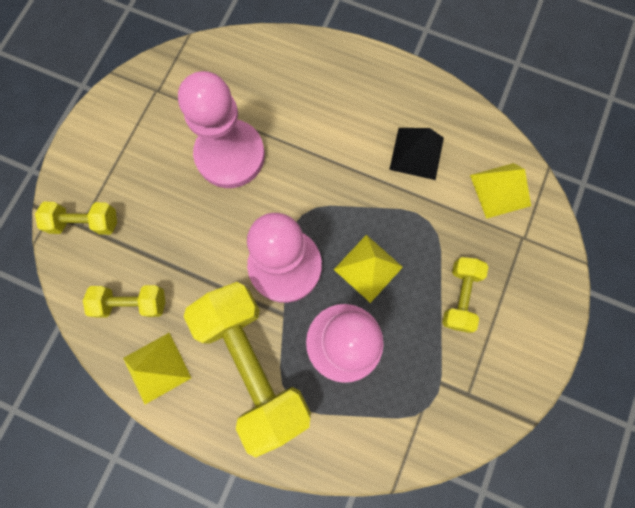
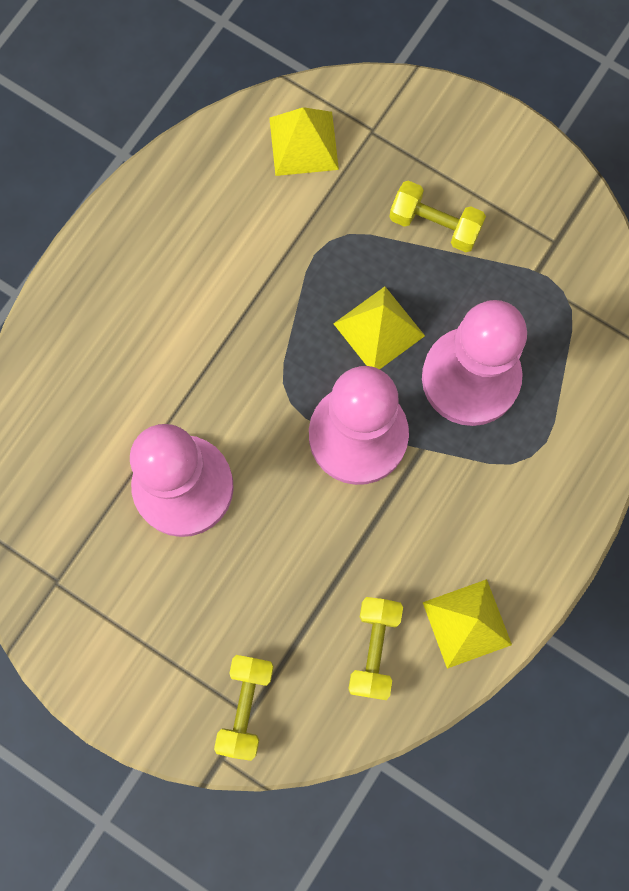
camera: 80 degrees left, 0 degrees up
(253, 364) = (480, 496): yellow dumbbell -> none
(416, 153) = (231, 236): black pyramid -> none

